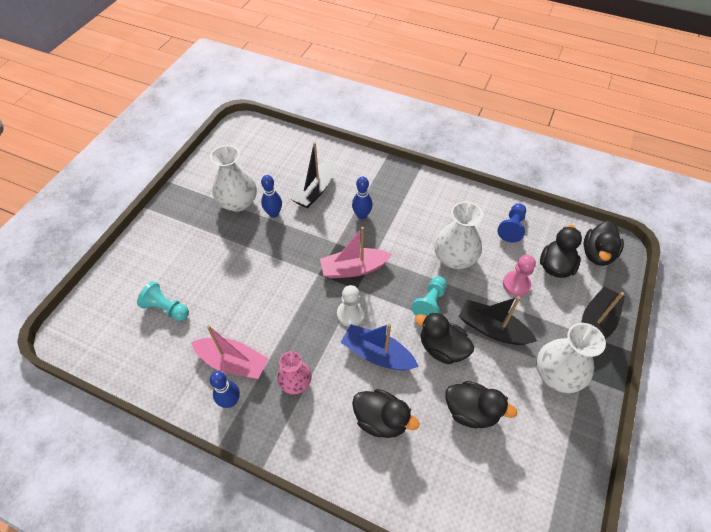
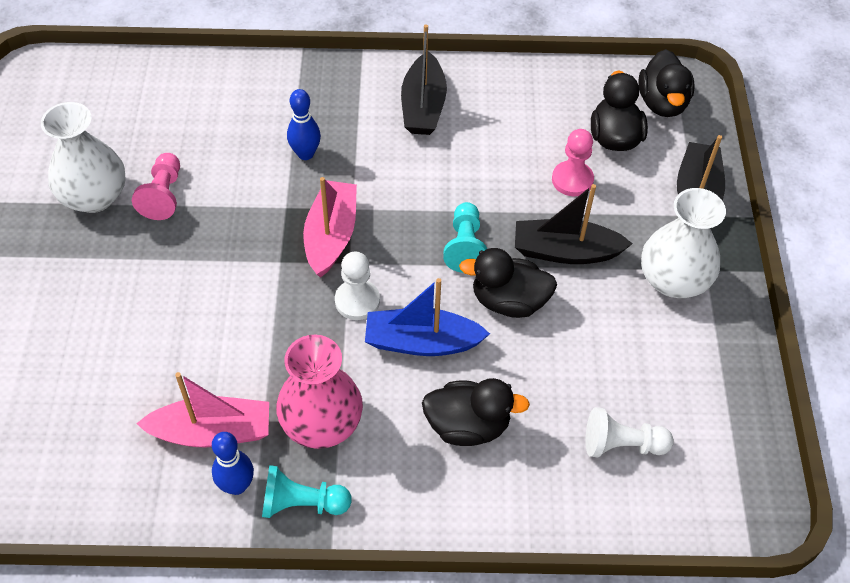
camera: 25 degrees left, 0 degrees up
(166, 308) = (61, 395): turquoise pawn -> turquoise pawn (302, 503)
(273, 213) = (163, 195): blue bowling pin -> pink pawn
(295, 382) = (321, 423): pink vase -> pink vase, size x1.58
(314, 191) = (212, 140): black boat -> black boat (423, 106)
(354, 269) = (331, 236): pink boat -> pink boat turned 135 degrees clockwise
(454, 258) = (471, 171): white vase -> none
(471, 411) = (583, 368): black duck -> none
(475, 475) = (622, 445): none -> white pawn
(512, 228) = (533, 103): blue pawn -> none

